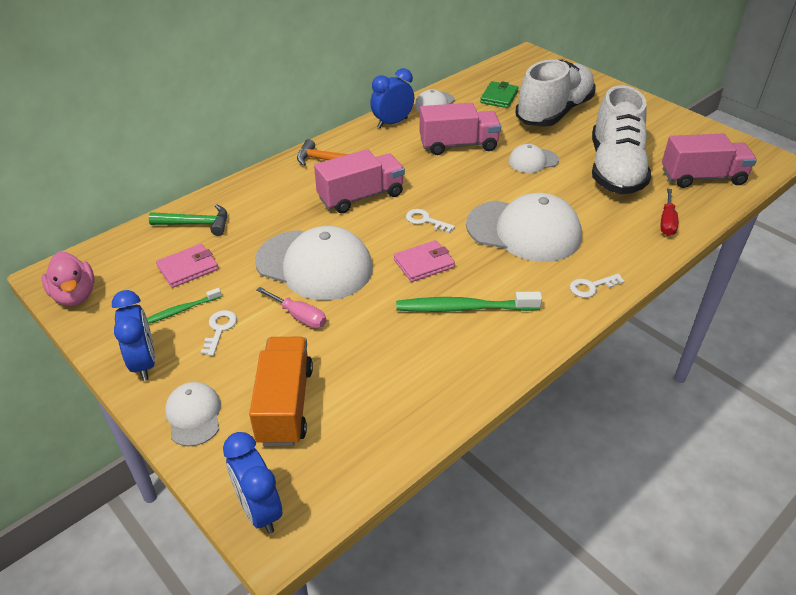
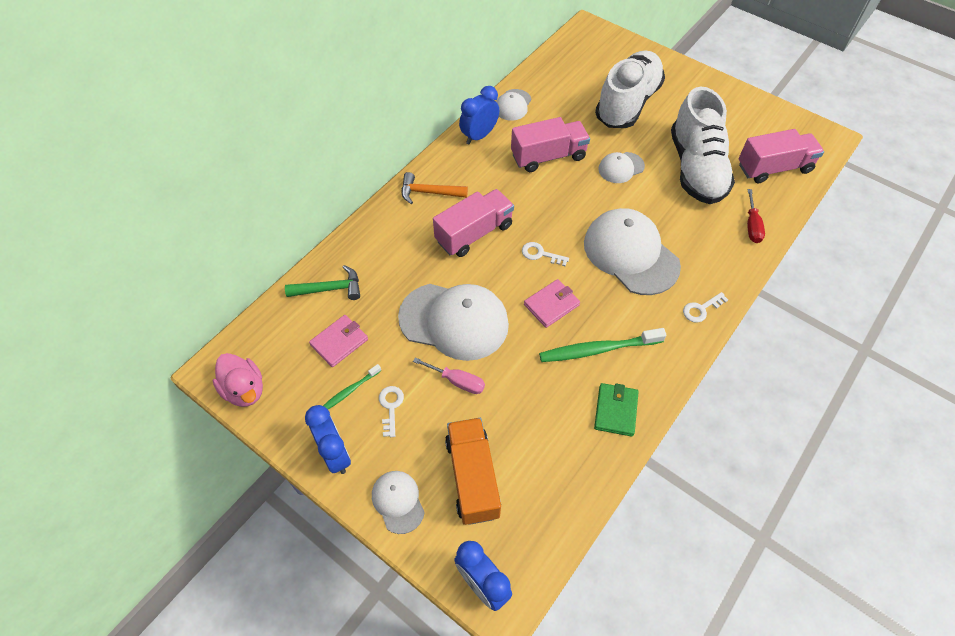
camera: 10 degrees left, 15 degrees up
(499, 97) = (572, 89): green wallet -> green wallet (615, 411)
(524, 231) = (630, 254): white cap -> white cap turned 135 degrees counterclockwise

